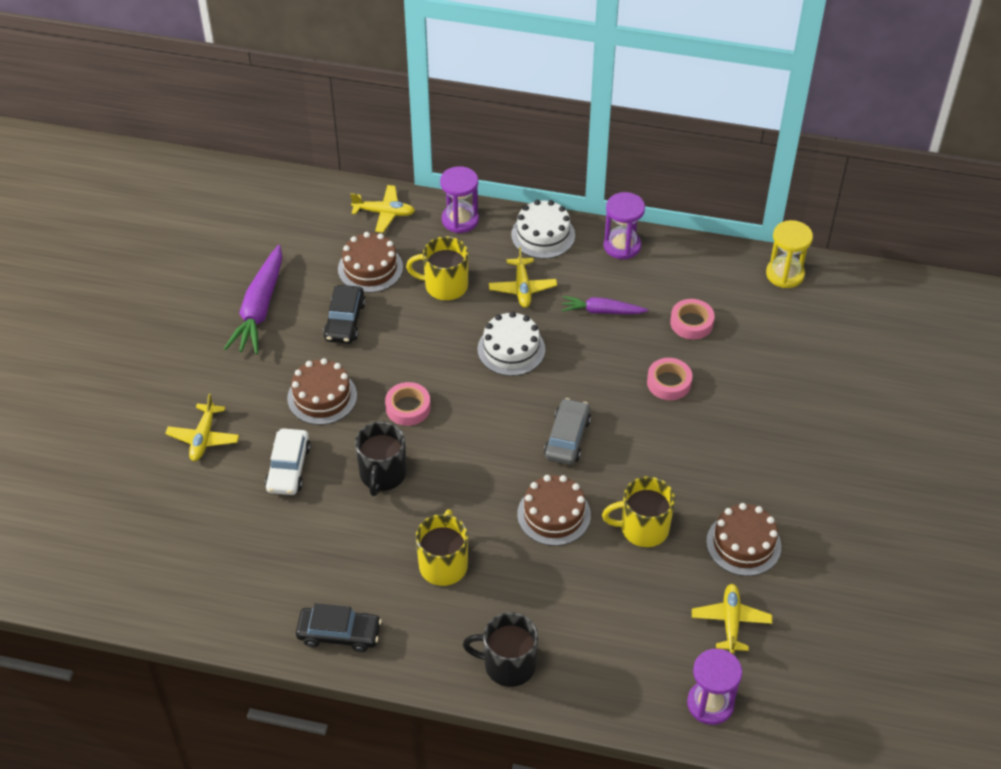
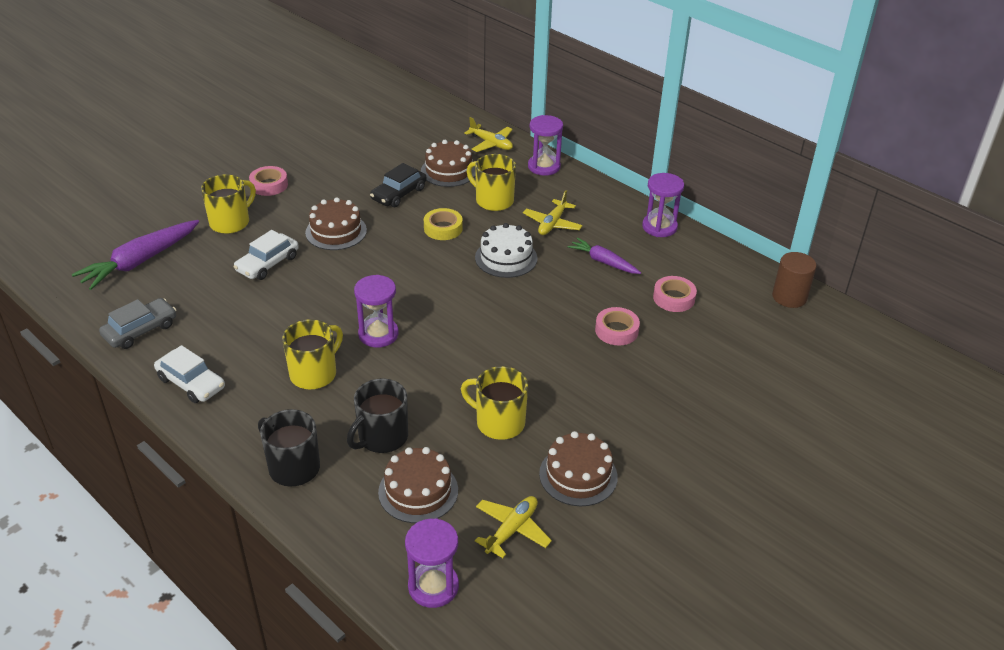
camera: 30 degrees right, 10 degrees down
(203, 438) = (230, 222): yellow plane -> yellow mug
(260, 309) = (347, 165): purple carrot -> purple carrot (140, 262)
(339, 634) = (191, 383): black car -> white car
(382, 474) = (329, 296): black mug -> black mug (382, 437)
(408, 407) = (391, 262): pink tape -> pink tape (269, 185)
(424, 343) = (443, 228): none -> yellow tape
(465, 493) = (378, 334): none -> purple hourglass
(543, 235) = (600, 198): white cake -> none
(554, 514) = (434, 379): brown cake -> brown cake (418, 491)
(567, 438) = (495, 332): grey car -> grey car (140, 330)
(785, 274) = (789, 297): yellow hourglass -> brown cylinder

